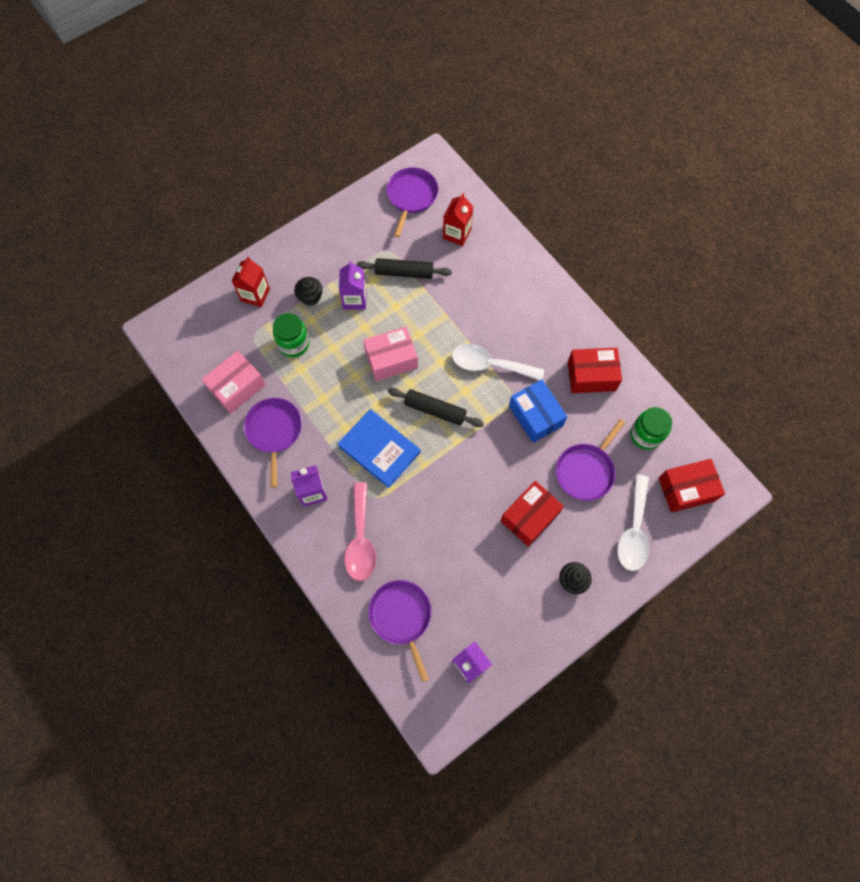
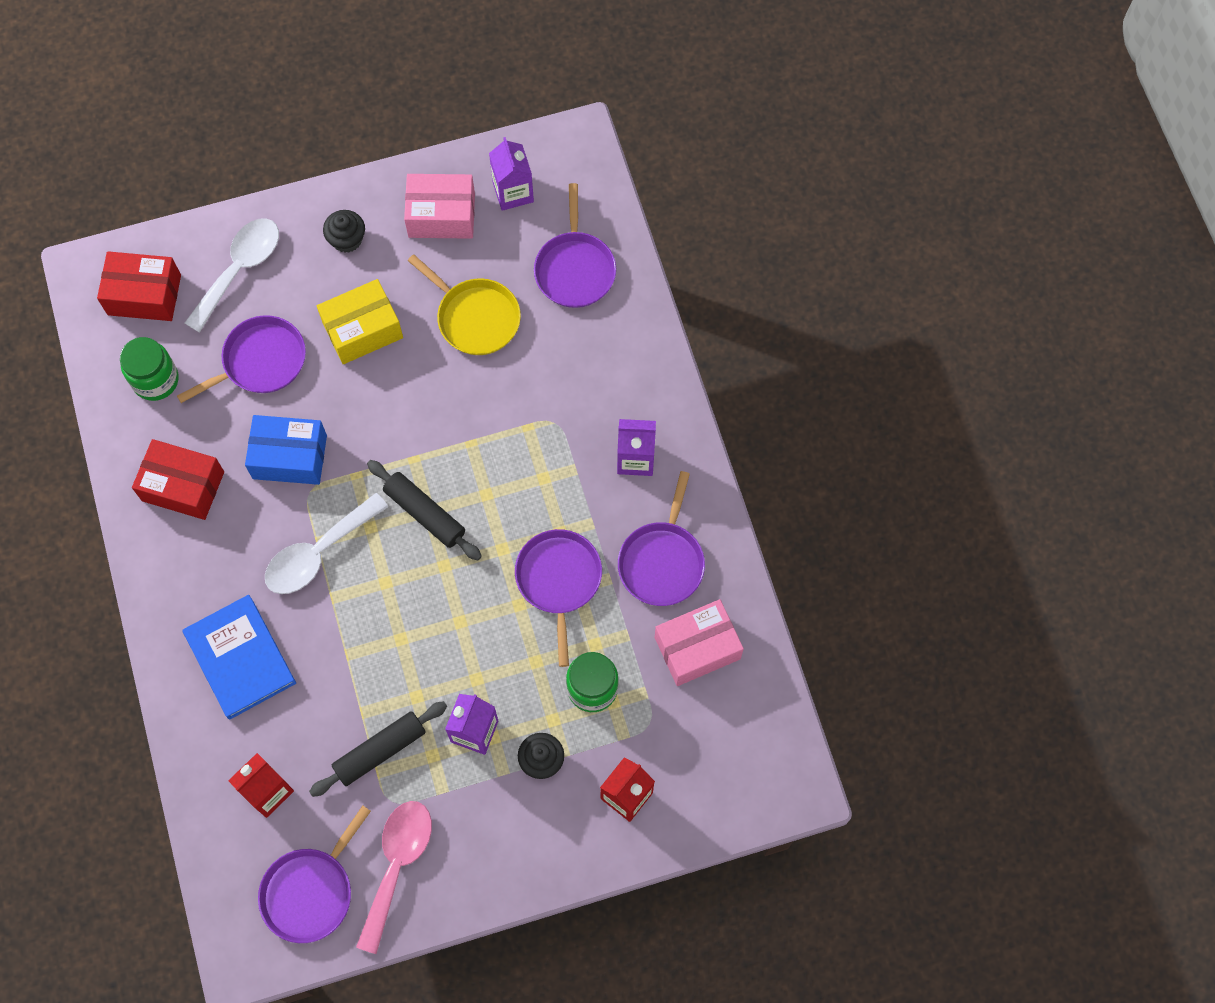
camera: 160 degrees left, 0 degrees up
(335, 398) = (559, 580): none -> purple pan
(361, 540) = (592, 375): pink spoon -> pink spoon (397, 864)
(379, 449) = (524, 485): blue book -> blue book (240, 658)
(391, 359) = (456, 611): pink box -> pink box (441, 215)
(404, 272) = (380, 751): black rolling pin -> black rolling pin turned 60 degrees counterclockwise
(457, 553) = (475, 317): none -> yellow pan
(489, 365) = (318, 553): white spoon -> white spoon turned 105 degrees clockwise
(530, 517) = (362, 330): red box -> yellow box
(535, 416) = (289, 457): blue box -> blue box turned 75 degrees counterclockwise

